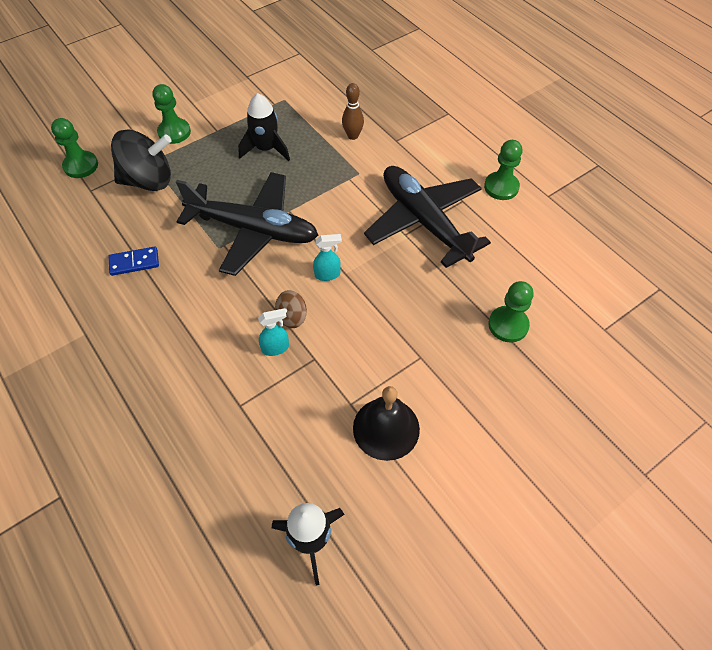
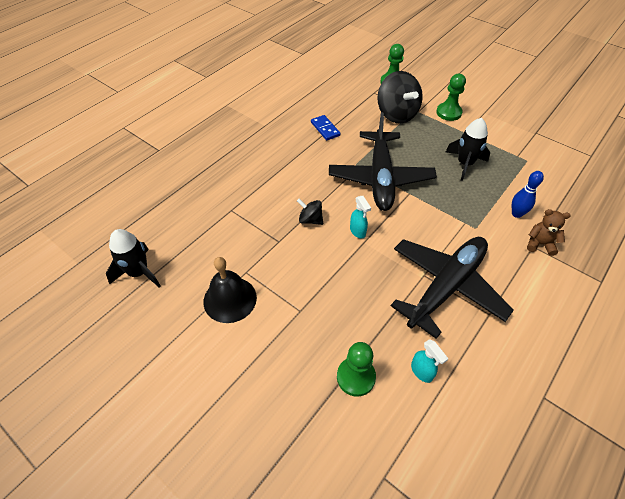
camera: 75 degrees right, 5 degrees down
(276, 348) = (281, 217): turquoise spray bottle -> turquoise spray bottle (422, 372)
(292, 317) = (310, 220): brown spinning top -> black spinning top
(353, 136) = (516, 214): brown bowling pin -> blue bowling pin
(395, 134) = (540, 244): none -> brown teddy bear
(501, 187) = (528, 347): green pawn -> none

